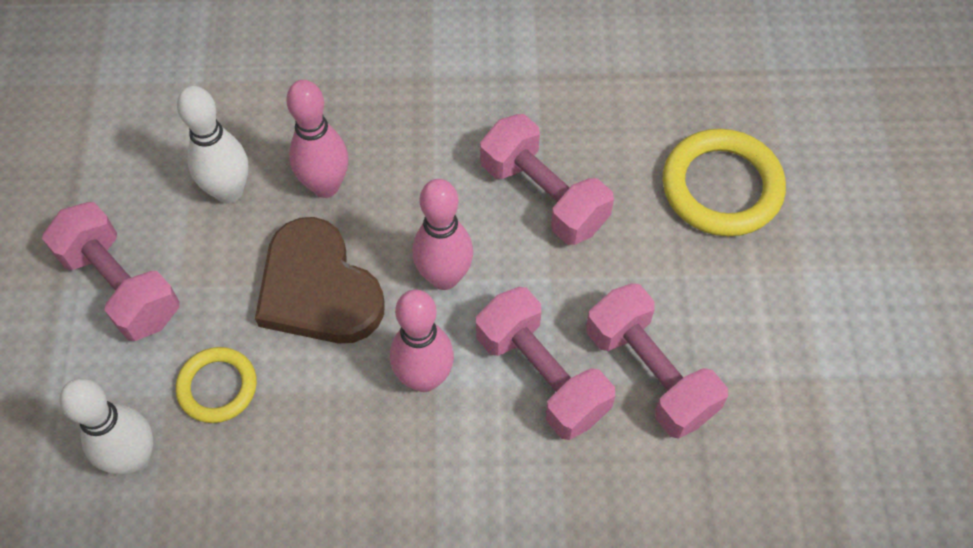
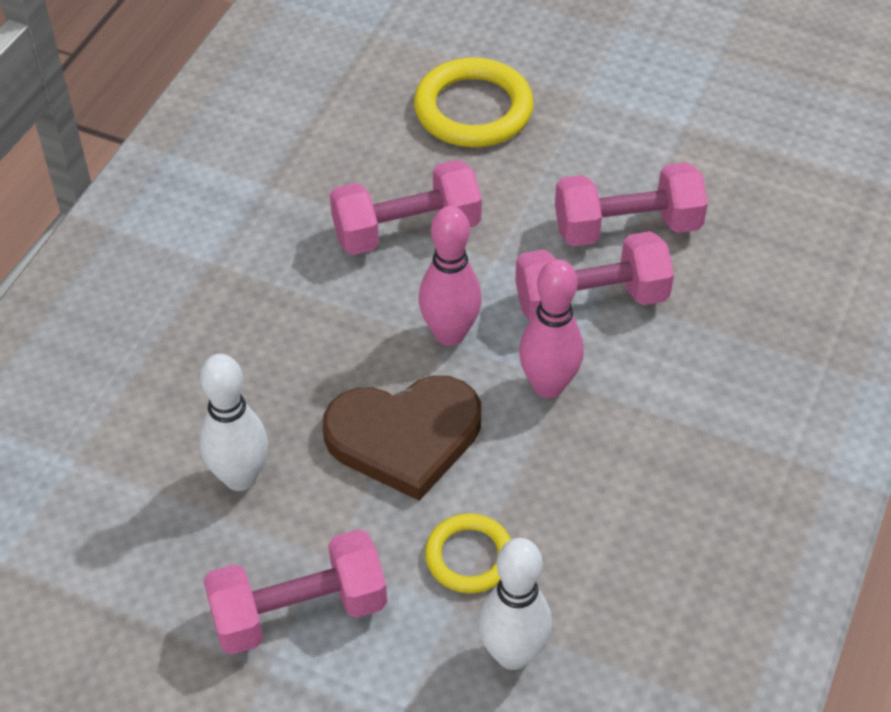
camera: 65 degrees left, 10 degrees down
(325, 186) = (287, 392): pink bowling pin -> none

